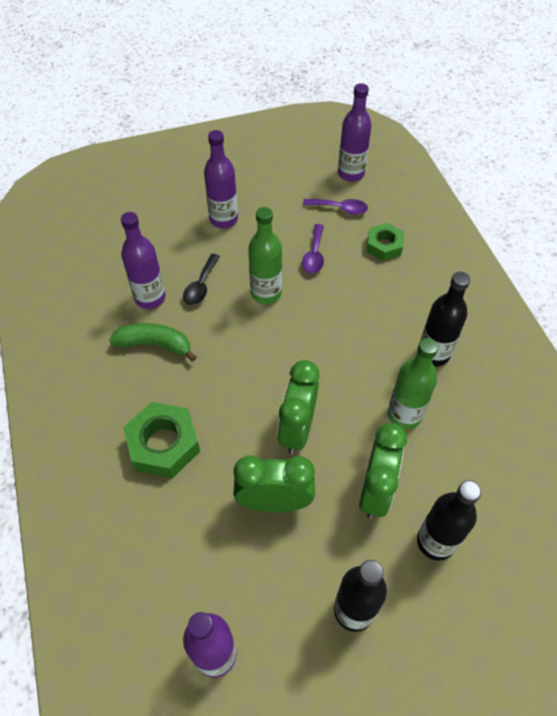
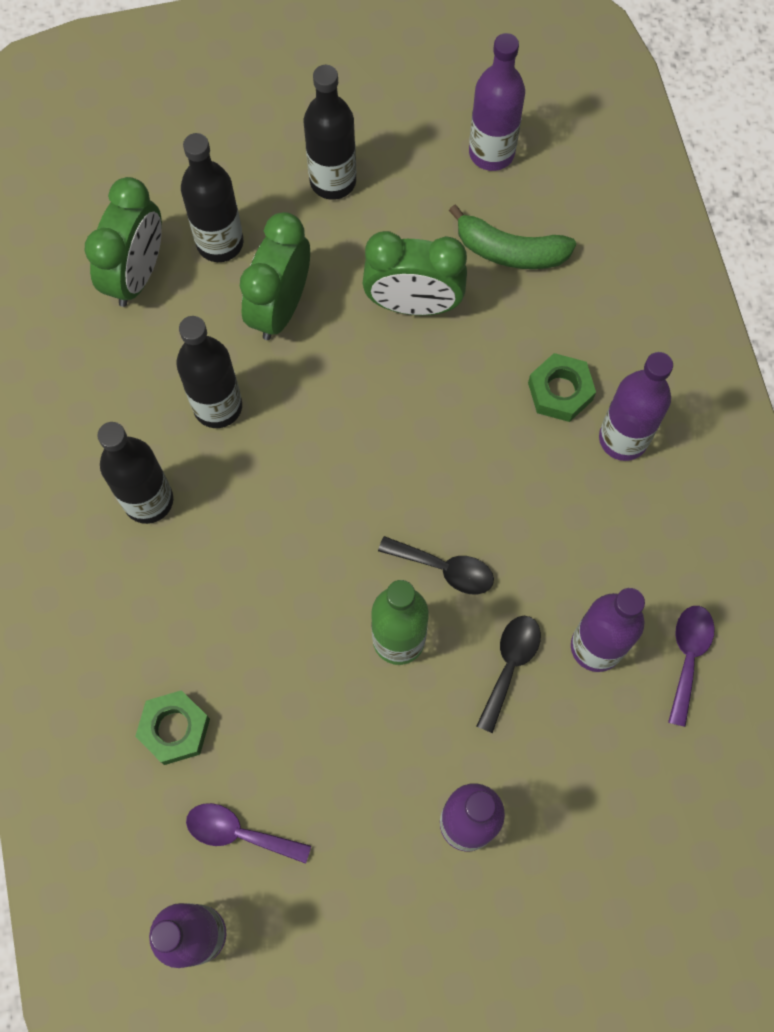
camera: 175 degrees left, 15 degrees up
(121, 415) = (623, 438): none -> purple bottle
(155, 345) = (582, 553): green banana -> green banana (509, 251)
(163, 444) = (560, 391): green nut -> green nut, size x0.64
(241, 330) = (444, 569): none -> black spoon
(297, 429) = (373, 398): green clock -> green clock (137, 274)
(314, 255) = (305, 718): purple spoon -> purple spoon (688, 657)
(404, 415) = (218, 406): green bottle -> black bottle

